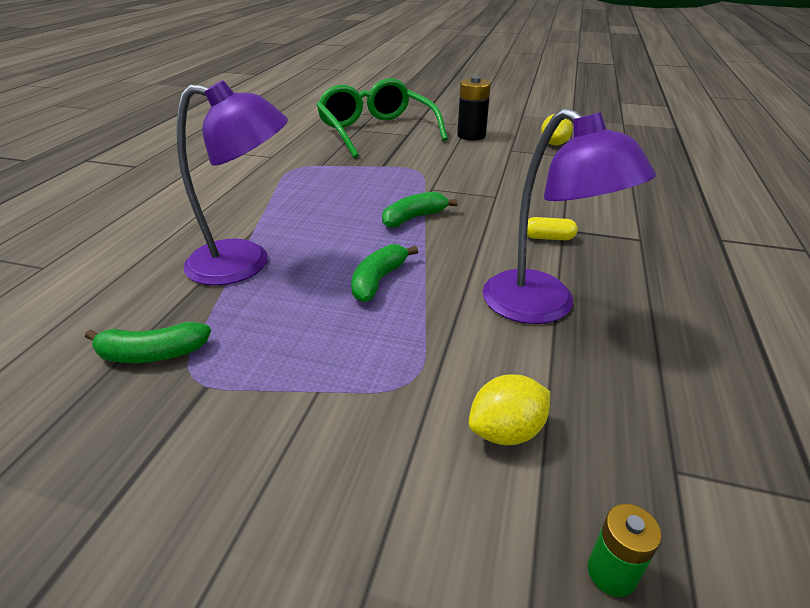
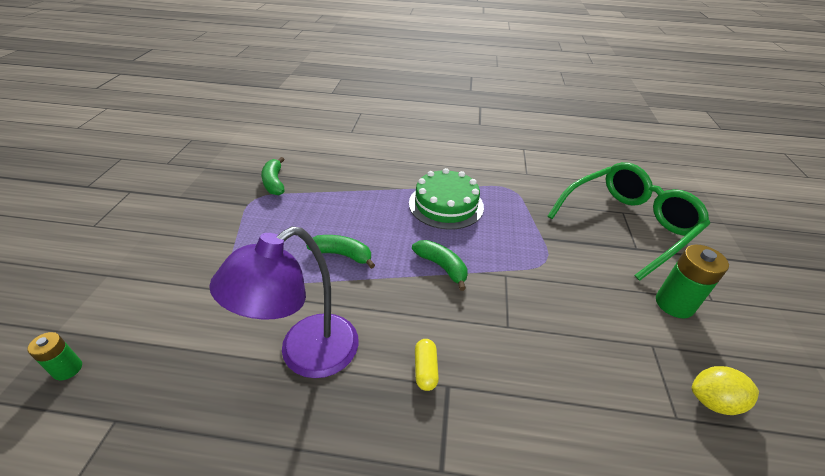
camera: 80 degrees right, 5 degrees up
(245, 263) = (360, 193): purple lamp -> none
(305, 205) = (446, 205): none -> green cake
(471, 136) = (674, 304): black battery -> green battery
(506, 431) = (179, 326): yellow lemon -> none

